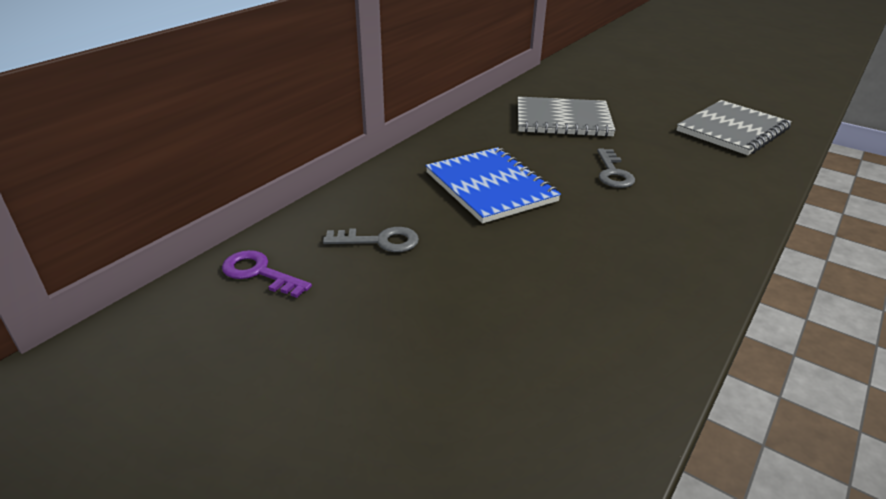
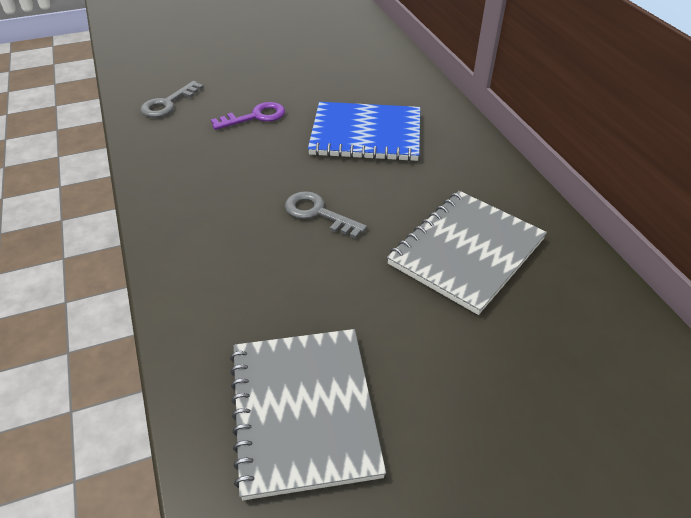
camera: 125 degrees right, 10 degrees up
(259, 273) = (355, 31): purple key -> purple key (255, 117)
(380, 241) = (345, 69): grey key -> grey key (168, 103)

